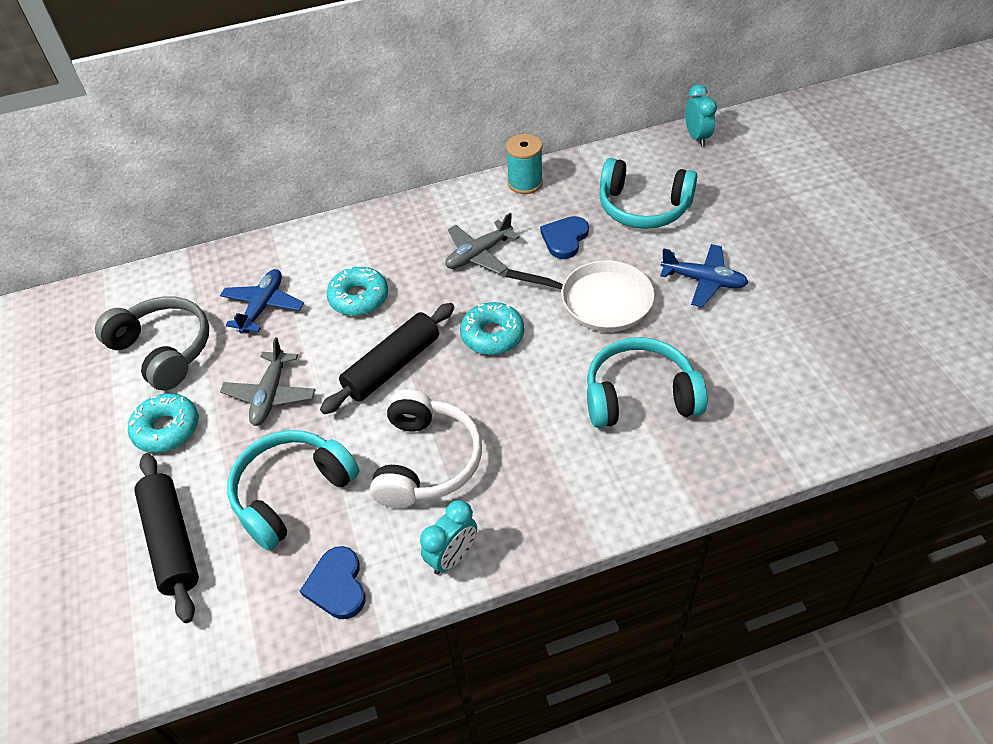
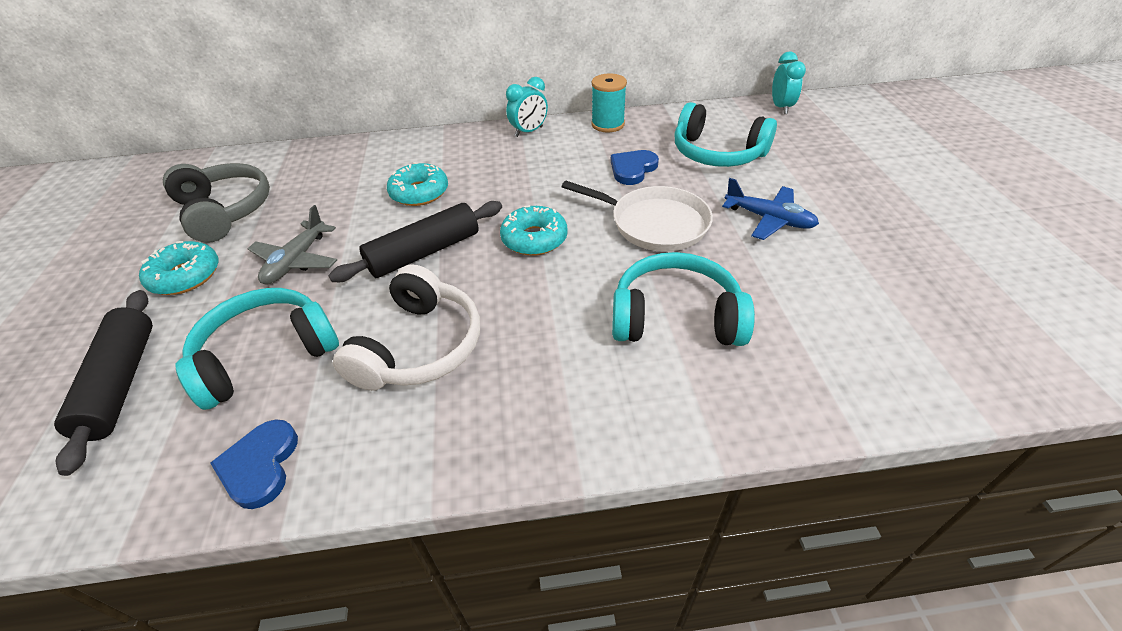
camera: 10 degrees right, 5 degrees down
(263, 306) = (330, 189): blue plane -> none
(452, 557) = (403, 457): turquoise clock -> turquoise clock (529, 132)
(479, 254) = (545, 172): grey plane -> none

